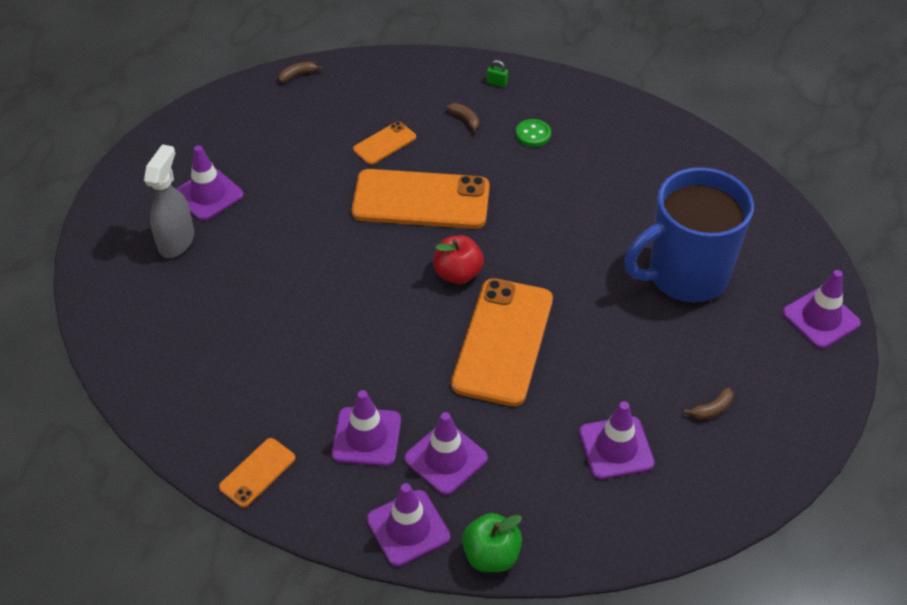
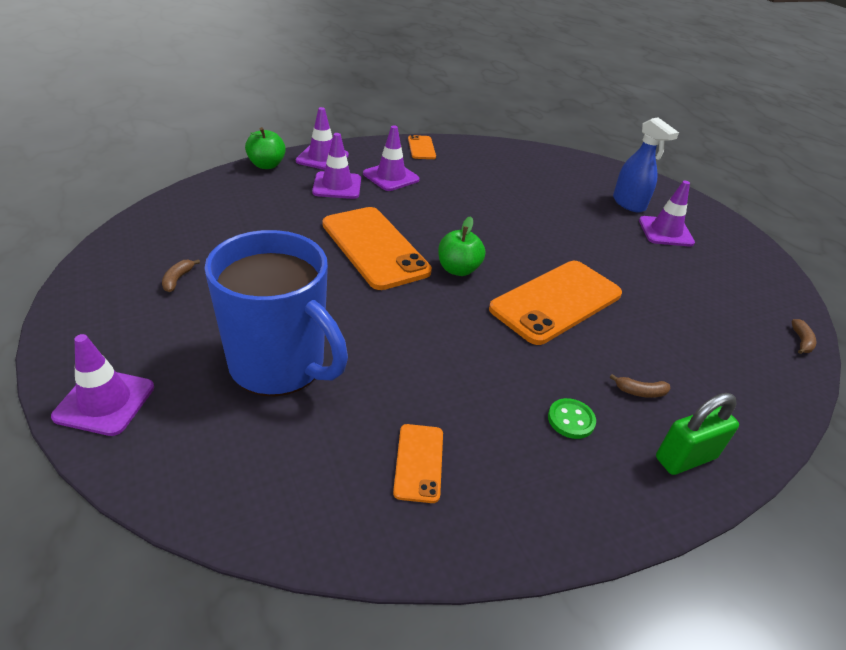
camera: 130 degrees right, 10 degrees down
(176, 241) = (629, 204): grey spray bottle -> blue spray bottle
(384, 143) = (650, 327): orange phone -> orange phone (419, 462)
(458, 273) = (458, 269): red apple -> green apple
(497, 83) = (685, 458): green padlock -> green padlock, size x2.21
(616, 448) = (235, 230): purple traffic cone -> none
(685, 276) = (279, 365): blue mug -> blue mug turned 105 degrees clockwise

